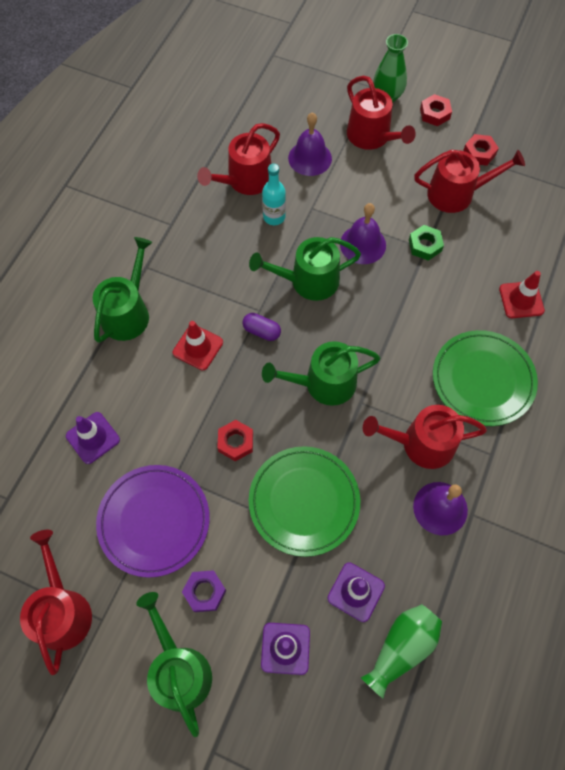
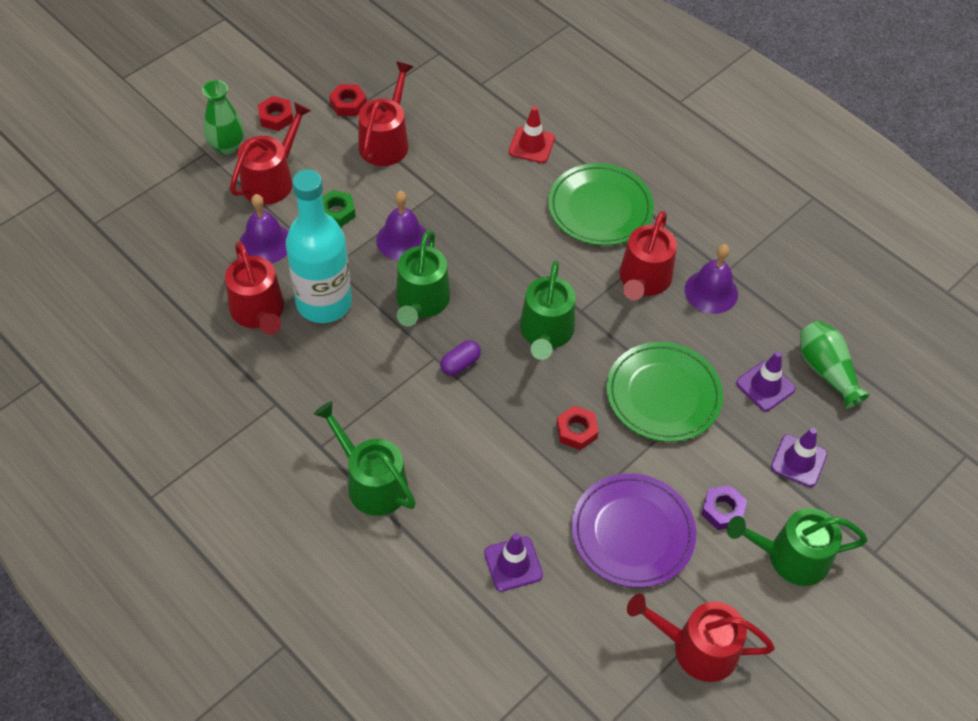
camera: 70 degrees left, 10 degrees down
(198, 347) = (450, 428): red traffic cone -> none
(274, 217) = (324, 303): turquoise bottle -> turquoise bottle, size x2.09
(371, 137) = (271, 180): red watering can -> red watering can turned 45 degrees counterclockwise
(425, 245) = (432, 191): green nut -> green nut (337, 212)

